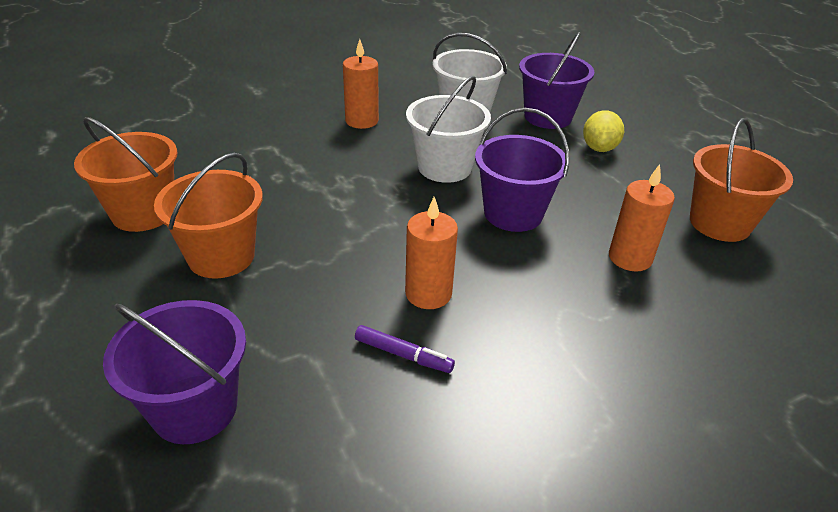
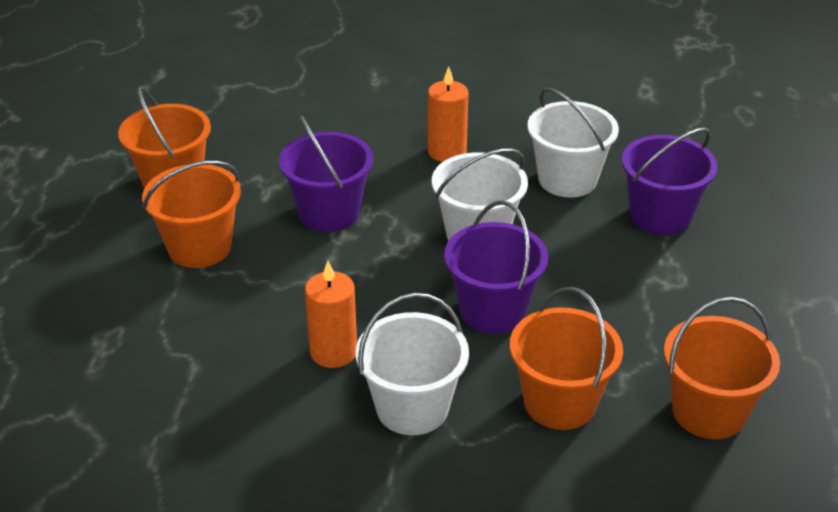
camera: 35 degrees right, 0 degrees up
(194, 408) = (85, 361): purple bucket -> purple bucket (329, 212)
(403, 355) = (263, 392): purple marker -> none
(537, 309) = (412, 408): none -> white bucket
(599, 148) = (676, 275): yellow lemon -> none
(630, 258) = (560, 402): orange candle -> orange bucket

